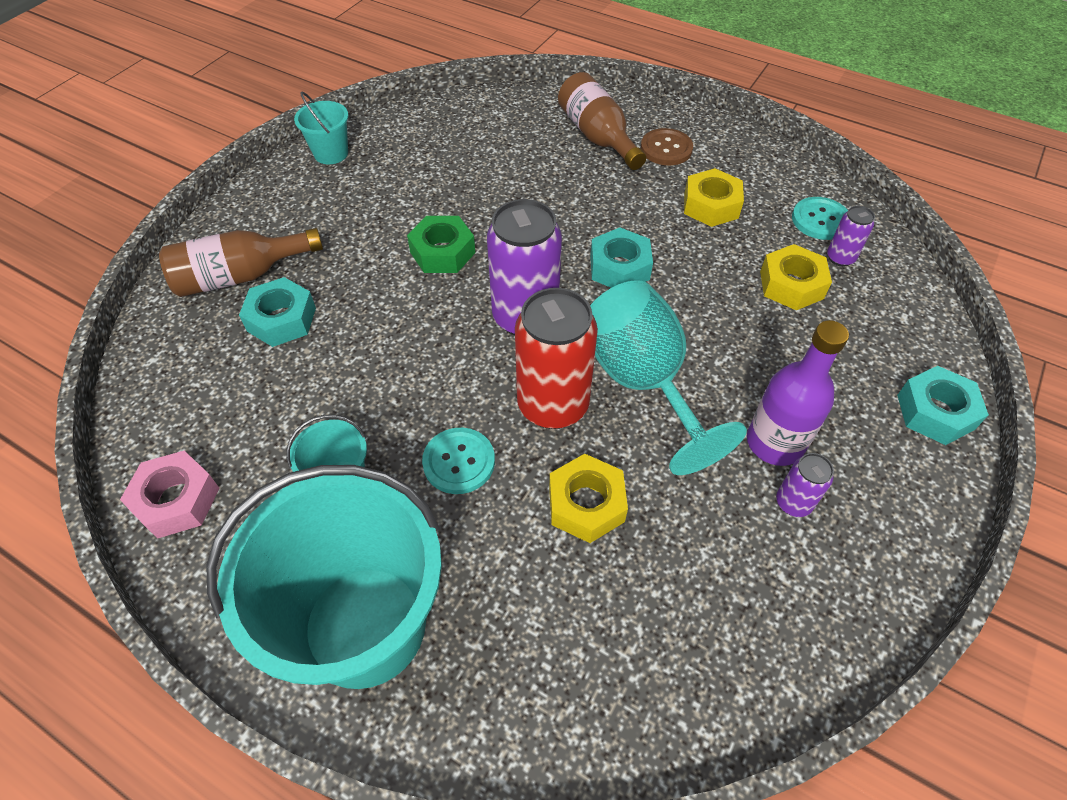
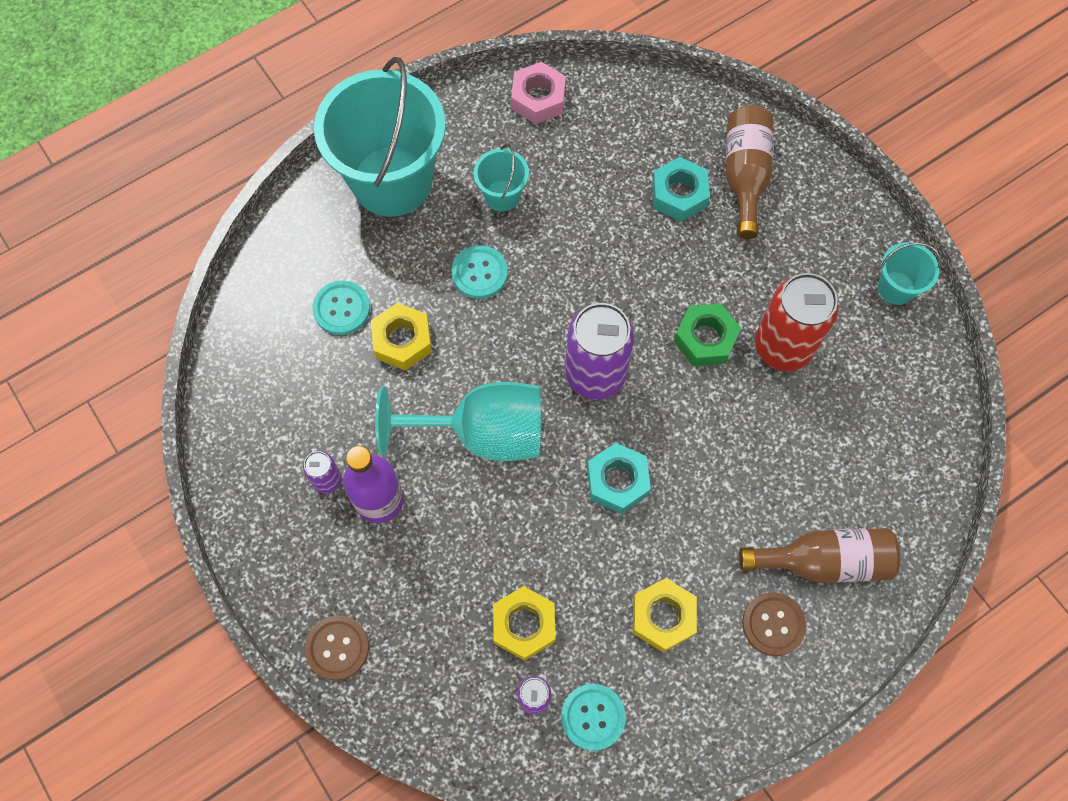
camera: 115 degrees right, 15 degrees up
(553, 405) = (496, 356): red can -> red can (783, 347)
(583, 595) = (341, 308): none -> turquoise button
(935, 412) = (337, 648): turquoise nut -> brown button

